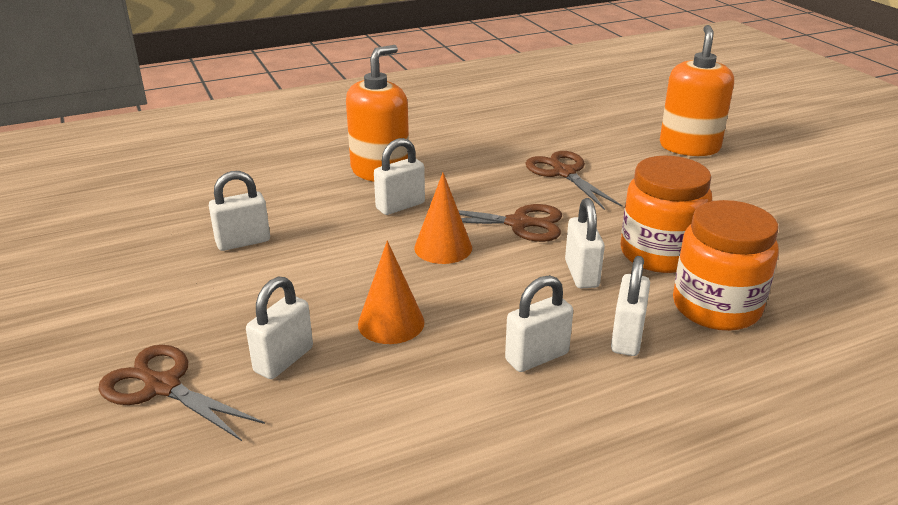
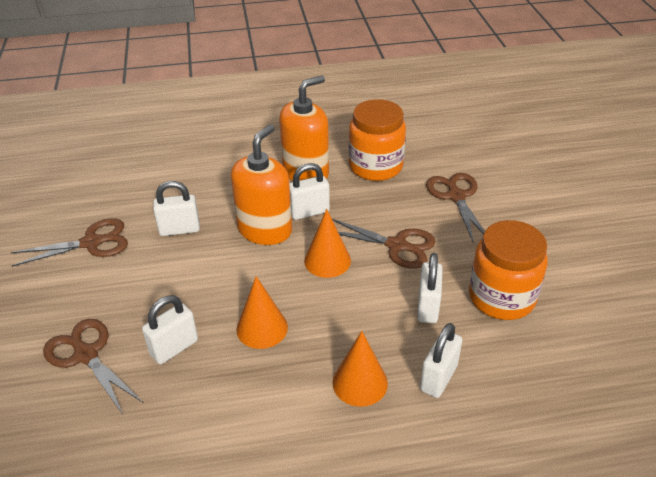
camera: 15 degrees right, 10 degrees up
(128, 269) = (92, 243): none -> brown scissors
(537, 357) = (360, 383): white padlock -> orange cone
(689, 147) = (580, 182): orange soap dispenser -> orange soap dispenser (265, 230)
(716, 307) = (525, 362): orange jar -> orange jar (375, 166)

